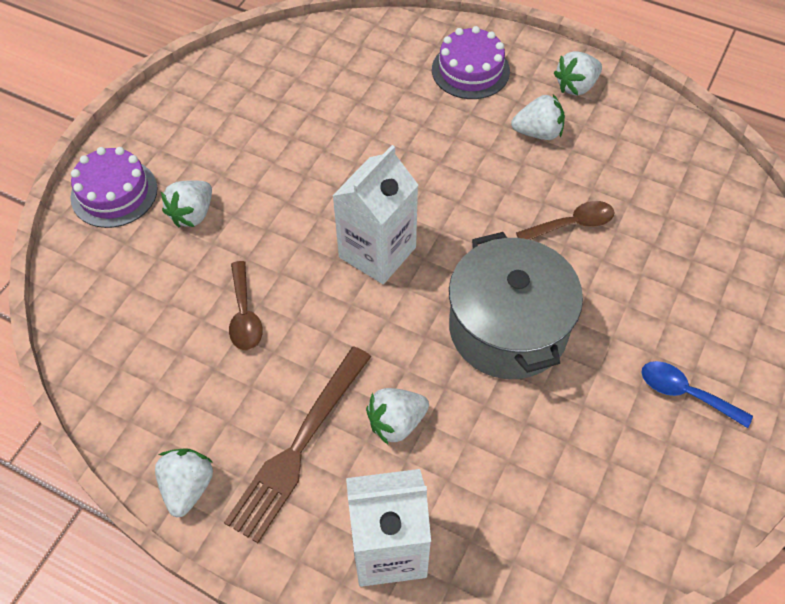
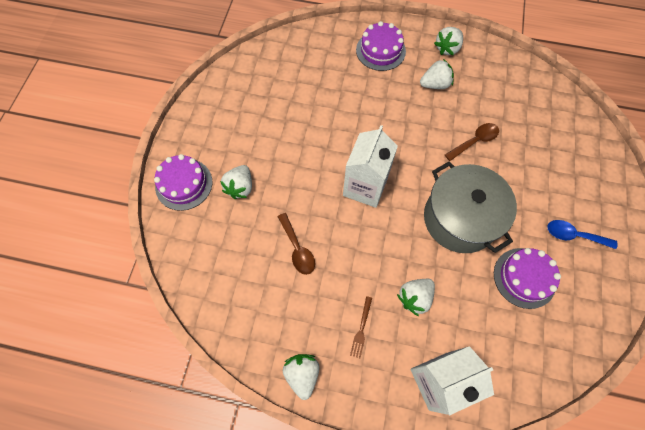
camera: 15 degrees left, 10 degrees up
(298, 447) = (361, 329): brown fork -> brown fork, size x0.43
(581, 435) = (524, 277): none -> purple cake

